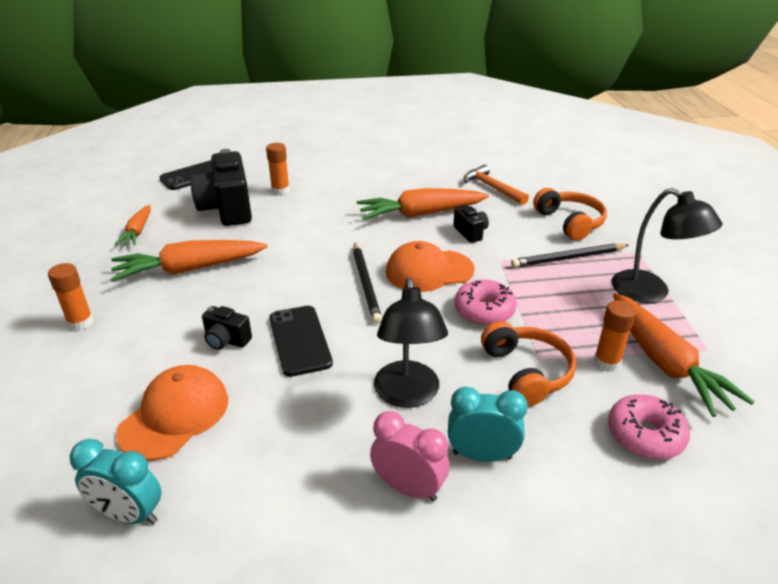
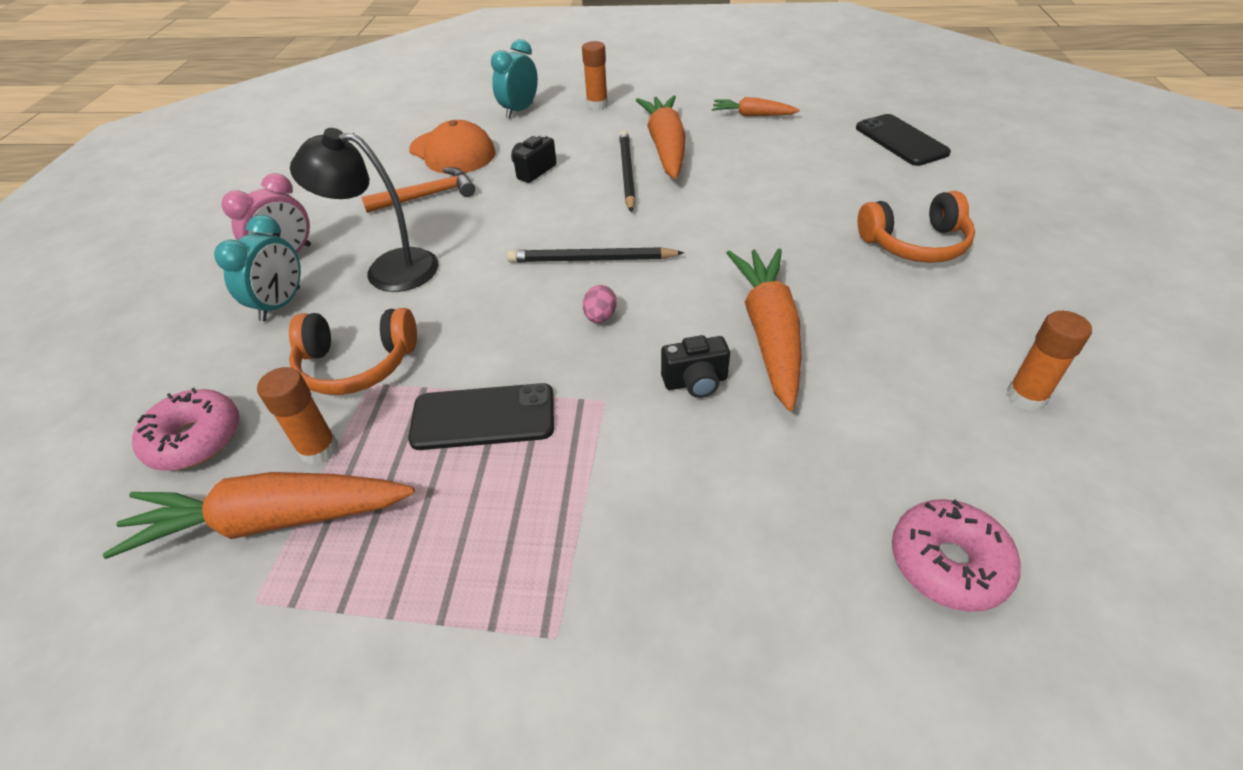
camera: 105 degrees right, 10 degrees up
(129, 514) = (372, 142): turquoise clock -> turquoise clock (519, 110)
(227, 209) = (799, 164): black camera -> none
(280, 191) = (854, 203): orange glue stick -> orange glue stick (1026, 397)
(300, 340) = (510, 210): black phone -> black phone (483, 417)
(429, 271) = (600, 317): orange cap -> pink egg
(484, 310) = (488, 353): pink donut -> pink donut (948, 563)
(492, 188) = (872, 455): orange hammer -> orange hammer (427, 196)
(568, 258) = (577, 496): black pencil -> black pencil (627, 173)
(570, 222) = (706, 549): orange headphones -> orange headphones (915, 244)
(650, 292) = (426, 589): black lamp -> none

